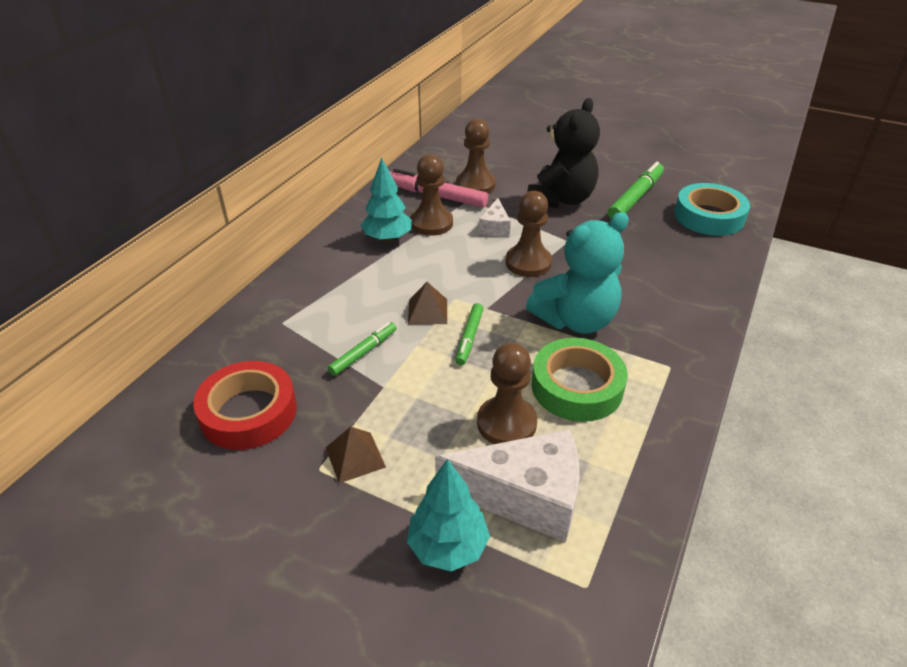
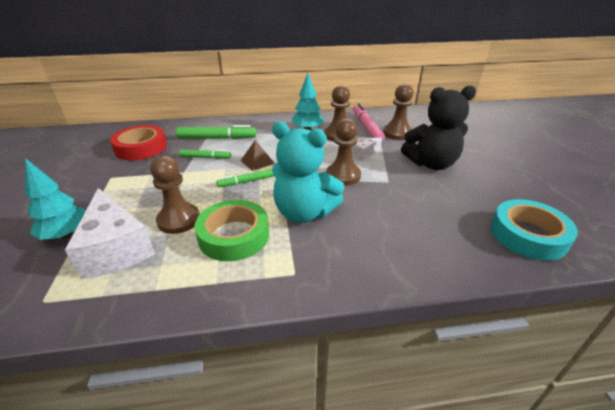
camera: 55 degrees right, 5 degrees down
(355, 457) = (124, 183): brown pyramid -> none
(635, 198) = (488, 191): green marker -> green marker (217, 138)

